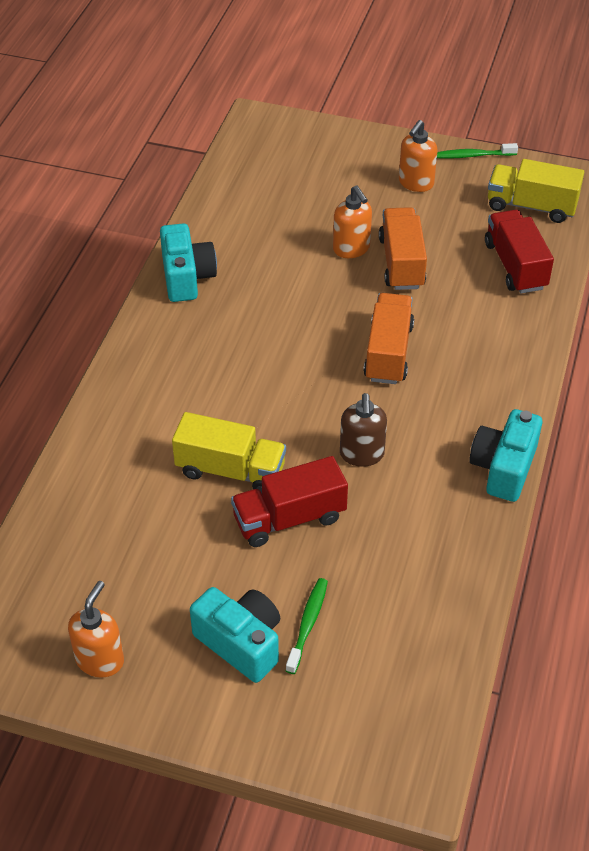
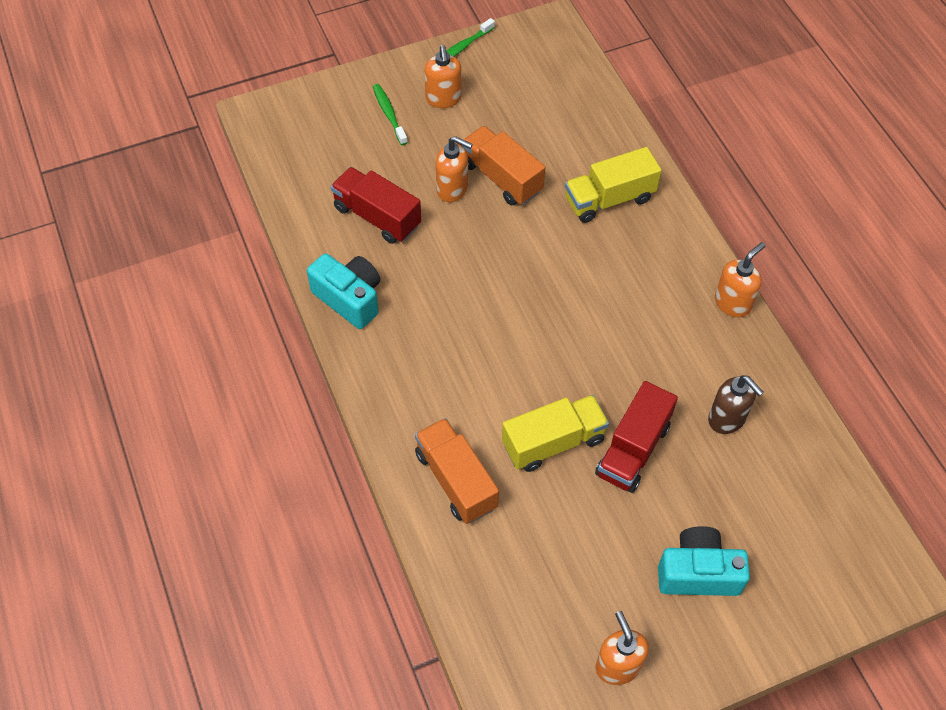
camera: 40 degrees left, 10 degrees up
(308, 624) = (726, 522): green toothbrush -> green toothbrush (389, 114)
(362, 454) = (631, 361): brown soap dispenser -> brown soap dispenser (727, 419)
(388, 352) = (567, 262): orange truck -> orange truck (456, 480)
(503, 468) = (733, 303): turquoise camera -> orange soap dispenser
(515, 266) = (584, 128): red truck -> red truck (377, 217)
(531, 206) = (547, 68): yellow truck -> yellow truck (609, 199)

